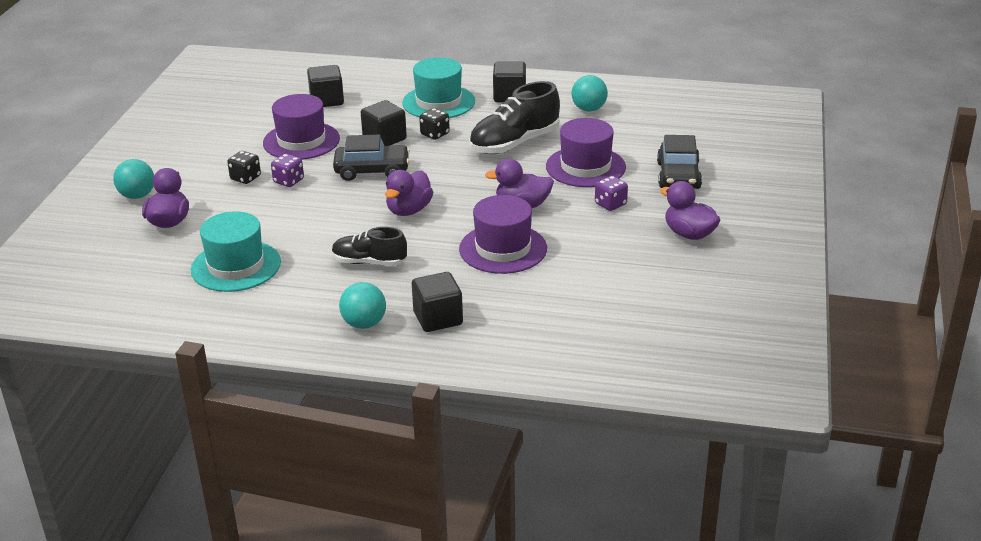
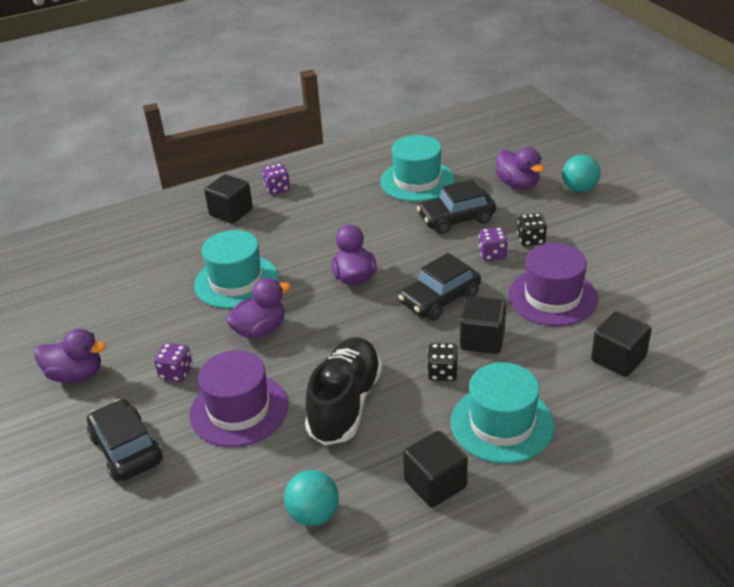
camera: 145 degrees right, 5 degrees up
(265, 218) = (456, 219): none -> black car
(364, 324) = (277, 188): turquoise ball -> purple dice
(369, 262) = (328, 225): black shoe -> none
(503, 249) = (236, 281): purple hat -> turquoise hat

